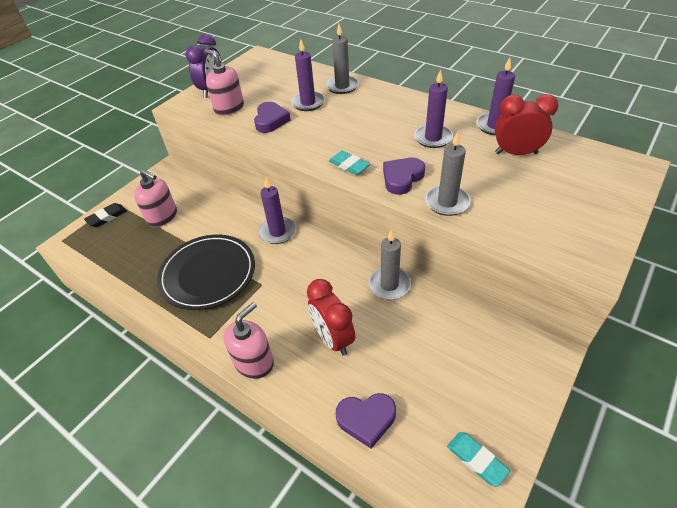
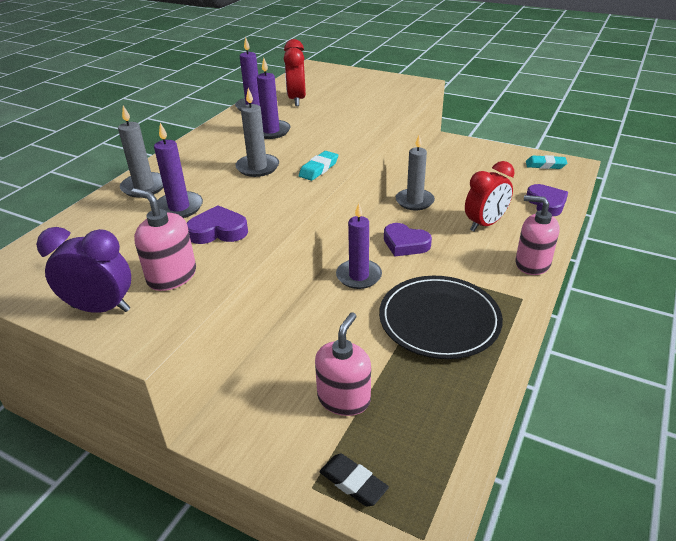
camera: 100 degrees left, 10 degrees down
(229, 108) = (172, 276): pink soap dispenser -> pink soap dispenser turned 90 degrees clockwise
(402, 178) = (337, 142): purple heart -> purple heart (405, 244)
(447, 202) = (367, 124): grey candle -> grey candle (257, 167)
(476, 460) = (545, 165): turquoise eraser -> turquoise eraser turned 60 degrees clockwise

